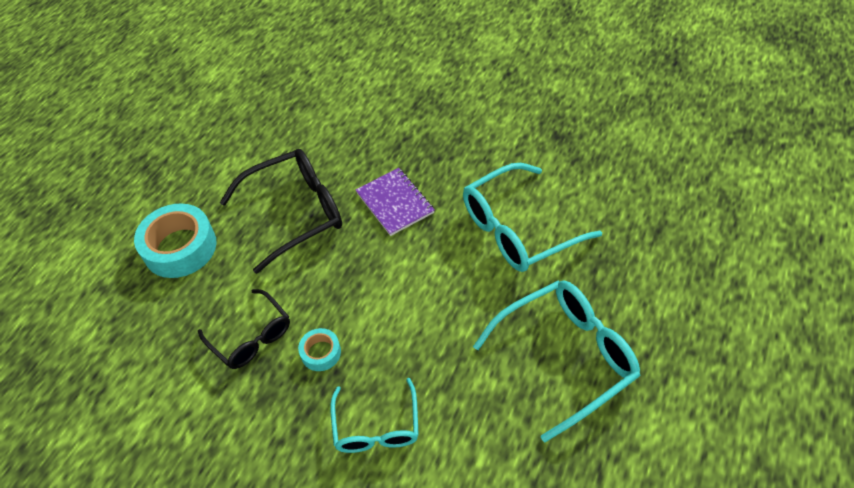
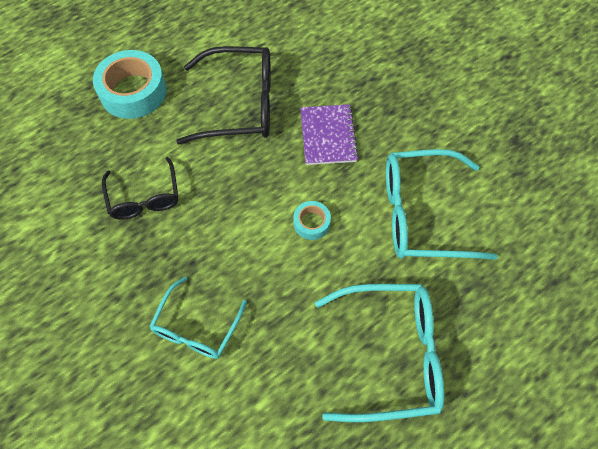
camera: 25 degrees right, 10 degrees up
(321, 353) = (189, 240): turquoise tape -> turquoise tape (311, 223)

